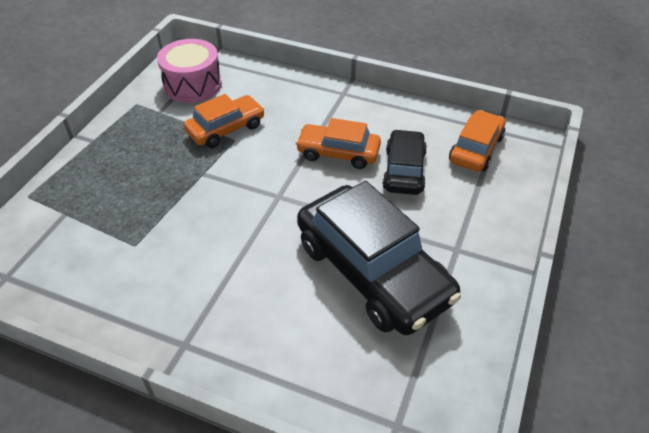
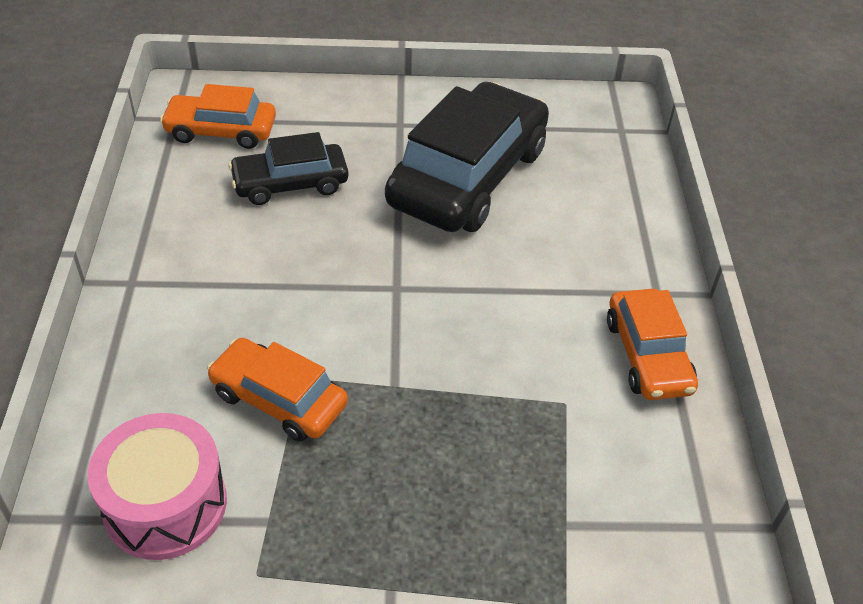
camera: 115 degrees left, 0 degrees up
(338, 153) = (282, 251): orange car -> orange car (647, 355)

